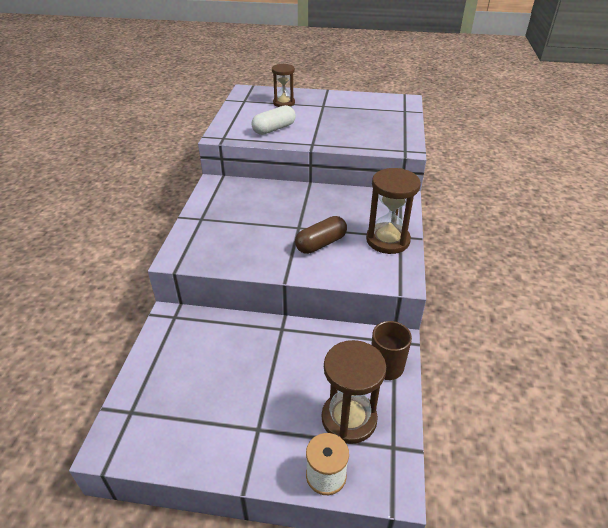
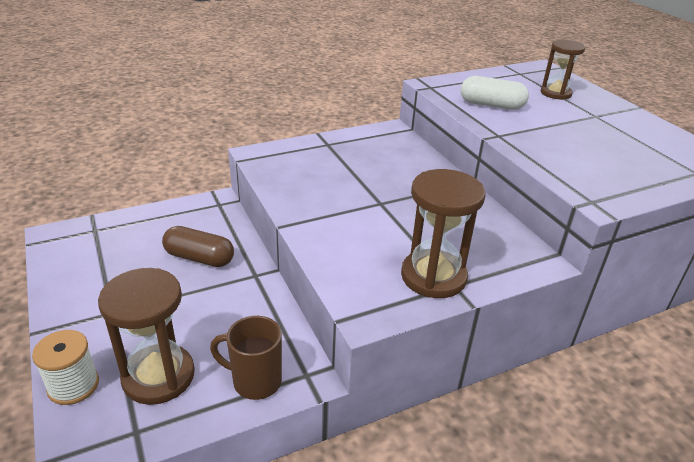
camera: 55 degrees right, 5 degrees down
(321, 244) = (368, 228): brown capsule -> brown capsule (199, 258)

